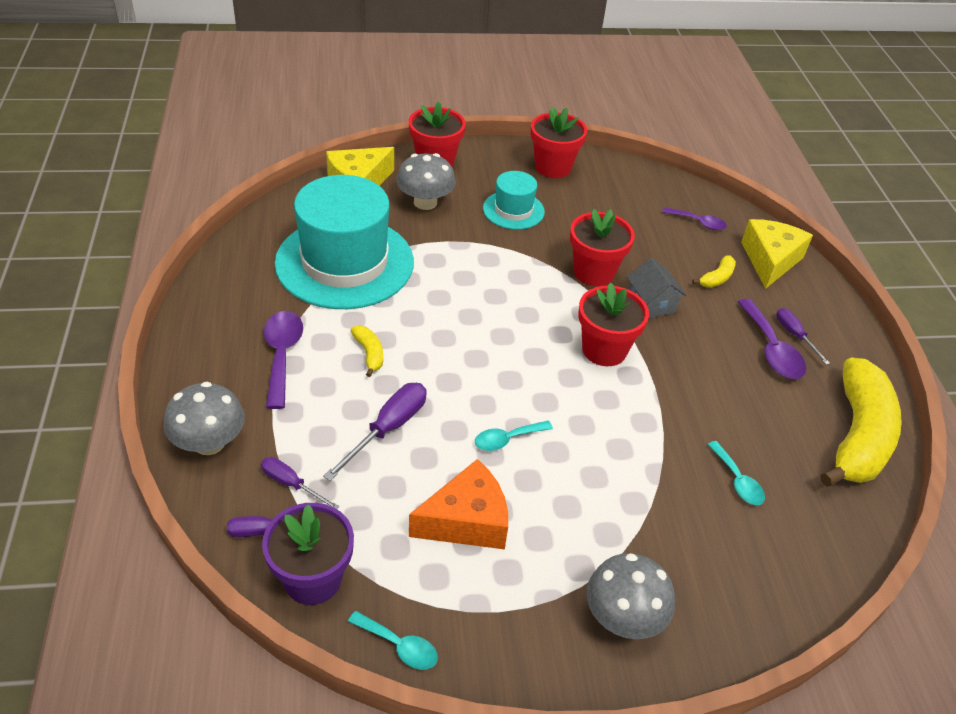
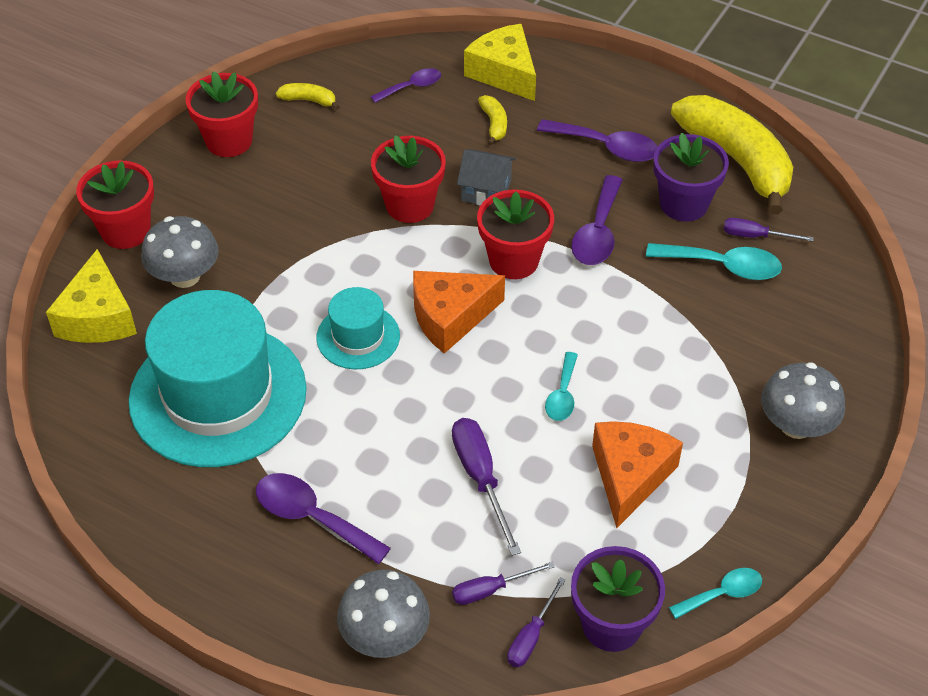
camera: 50 degrees left, 5 degrees up
(369, 354) = (371, 442): yellow banana -> yellow banana (309, 100)
(513, 210) = (265, 211): turquoise hat -> turquoise hat (358, 337)
(517, 341) = (450, 317): none -> orange cheese
(683, 384) = (597, 232): none -> purple spoon
(737, 481) = (723, 266): turquoise spoon -> turquoise spoon, size x1.59
(771, 423) = (683, 204): none -> purple flower pot
(794, 335) = (604, 121): purple screwdriver -> purple screwdriver (755, 236)

